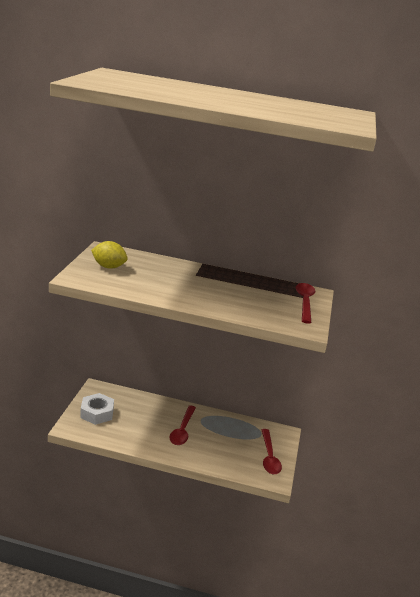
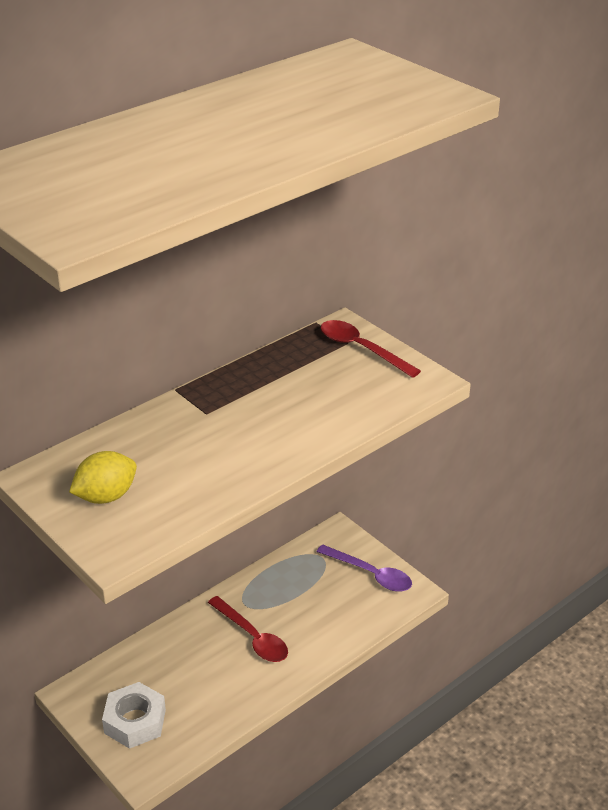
camera: 50 degrees left, 10 degrees up
(269, 457) = (370, 574): red spoon -> purple spoon

